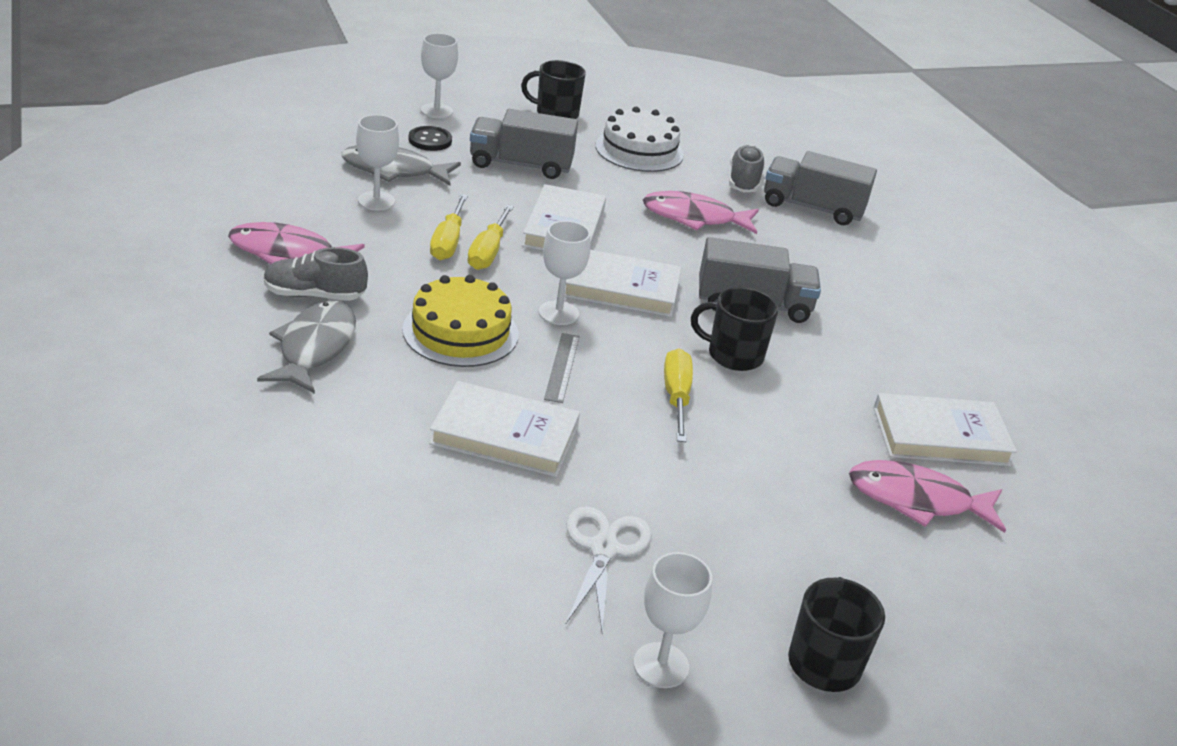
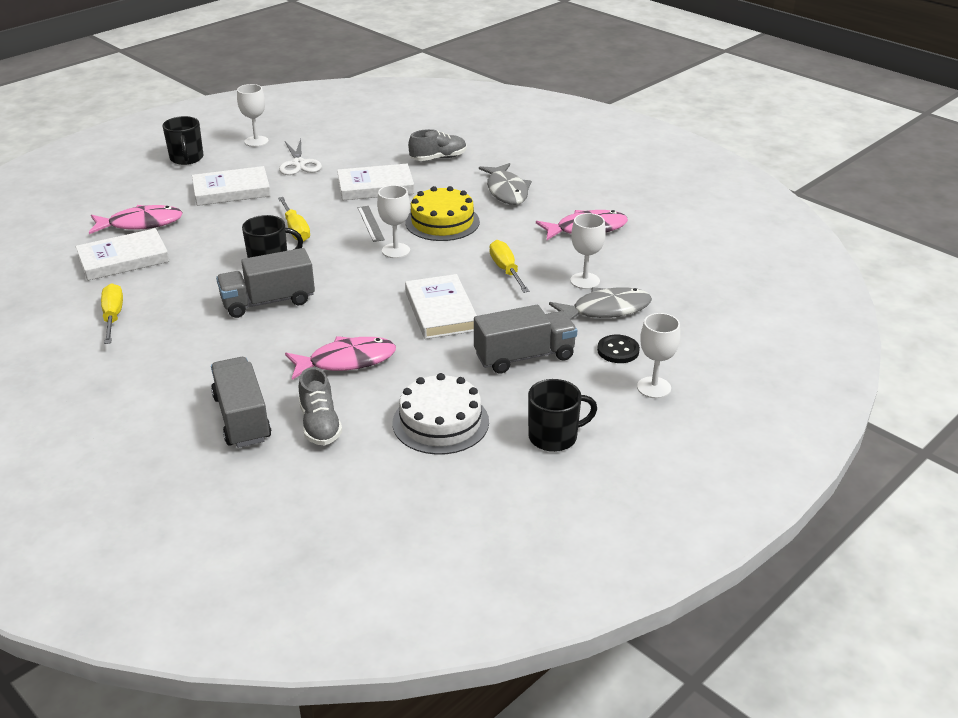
camera: 160 degrees right, 0 degrees up
(314, 295) = (540, 213): grey shoe -> grey shoe (438, 158)
(488, 251) = (474, 273): yellow screwdriver -> yellow screwdriver (113, 317)
(621, 288) = (367, 280): white book -> white book (231, 190)
(812, 208) = (242, 418): grey truck -> grey truck turned 105 degrees counterclockwise

